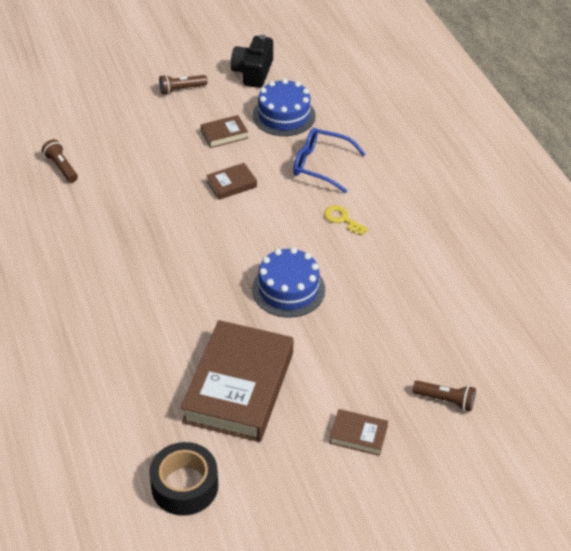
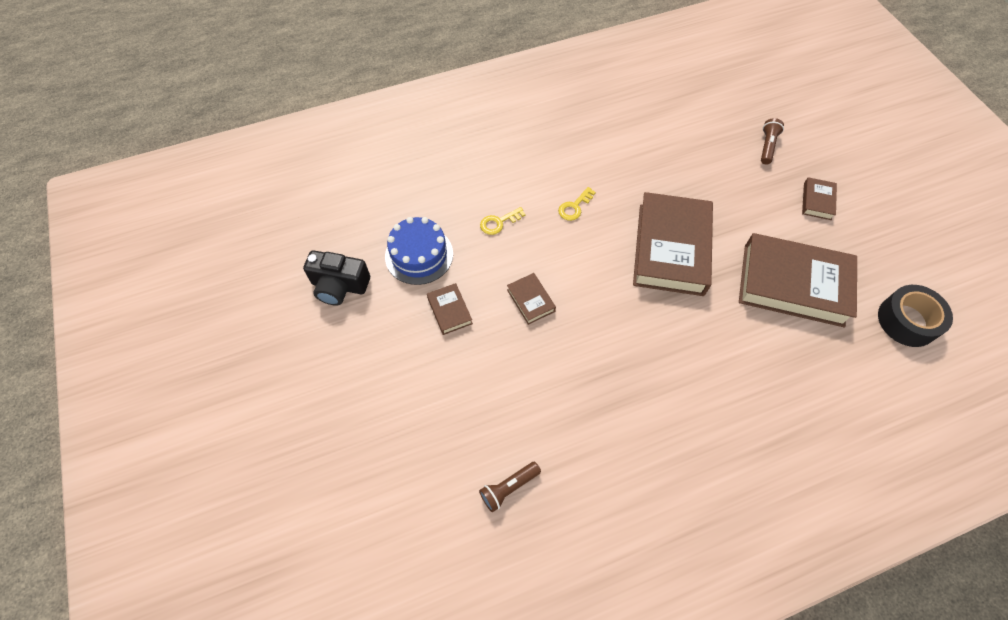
camera: 90 degrees left, 15 degrees up
(181, 89) = (364, 360): brown flashlight -> none
(288, 289) = (670, 249): blue cake -> brown book
(321, 165) = (498, 222): blue glasses -> yellow key

